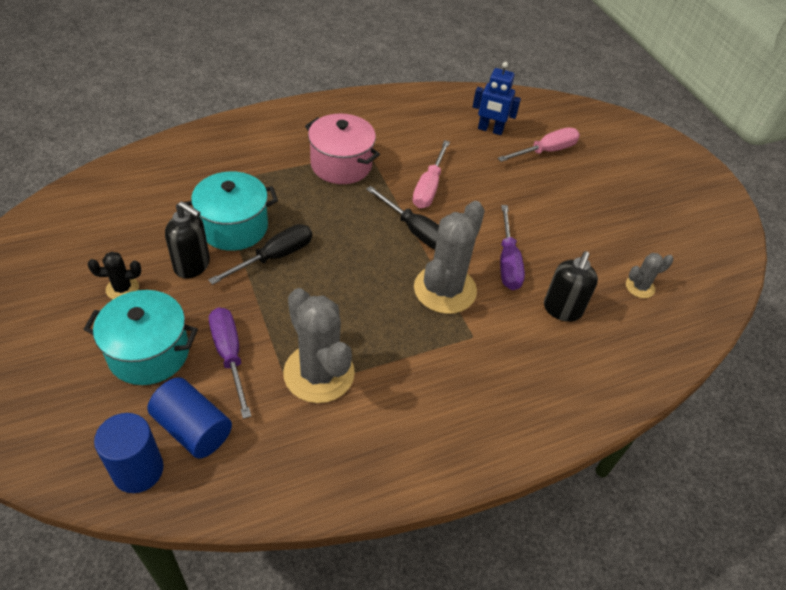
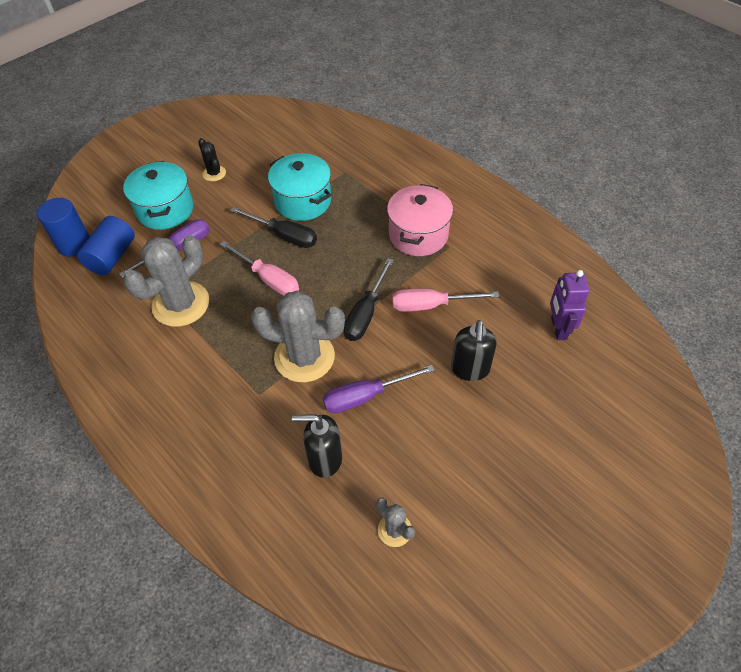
camera: 75 degrees right, 5 degrees up
(192, 265) = (252, 196): black soap dispenser -> black soap dispenser (470, 369)
(490, 130) = (558, 328): blue robot -> purple robot
(545, 151) = (561, 388): pink screwdriver -> pink screwdriver (268, 279)

